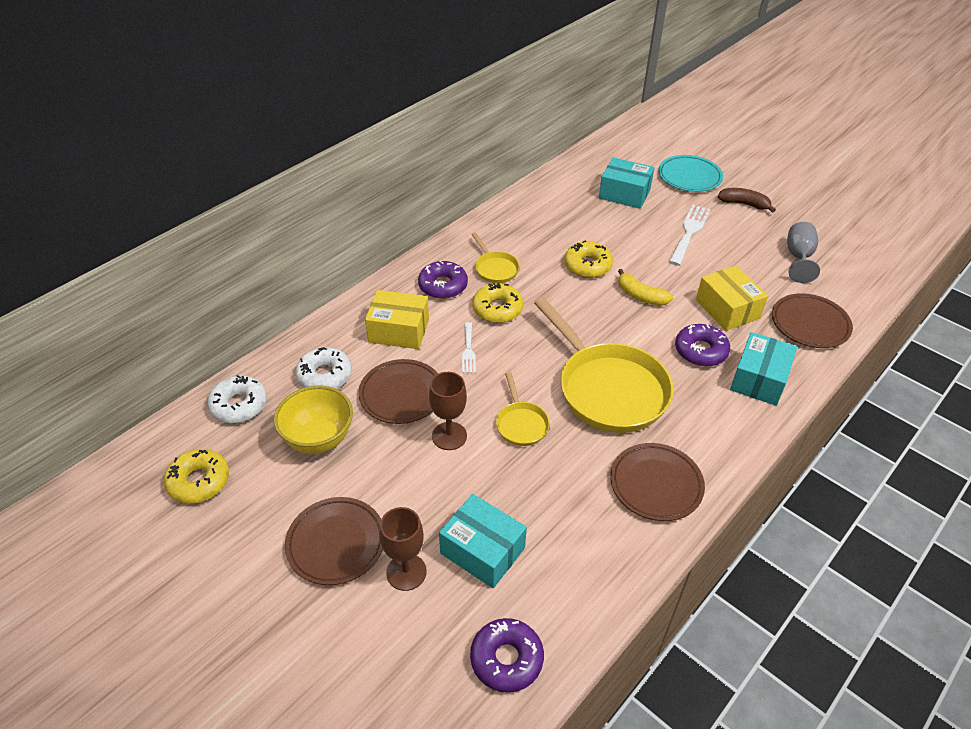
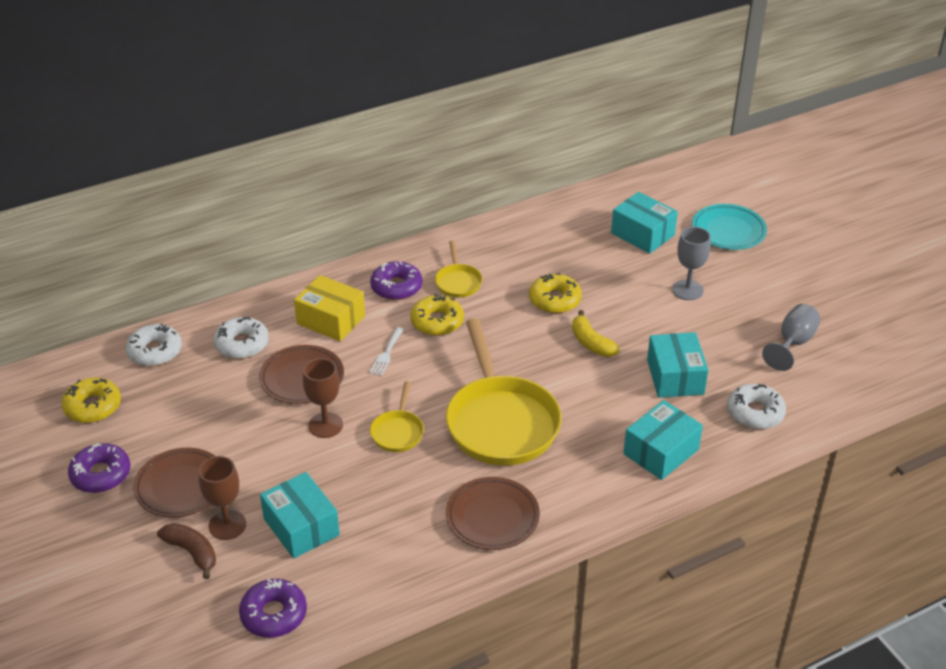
camera: 20 degrees right, 5 degrees down
(319, 439) = (209, 398): yellow bowl -> none
(689, 232) = (687, 290): white fork -> grey goblet
(700, 351) = (618, 410): purple donut -> purple donut (101, 474)
(727, 309) = (675, 377): yellow box -> turquoise box
(744, 204) = (771, 273): brown banana -> brown banana (192, 552)
(810, 324) = (755, 413): brown plate -> white donut

